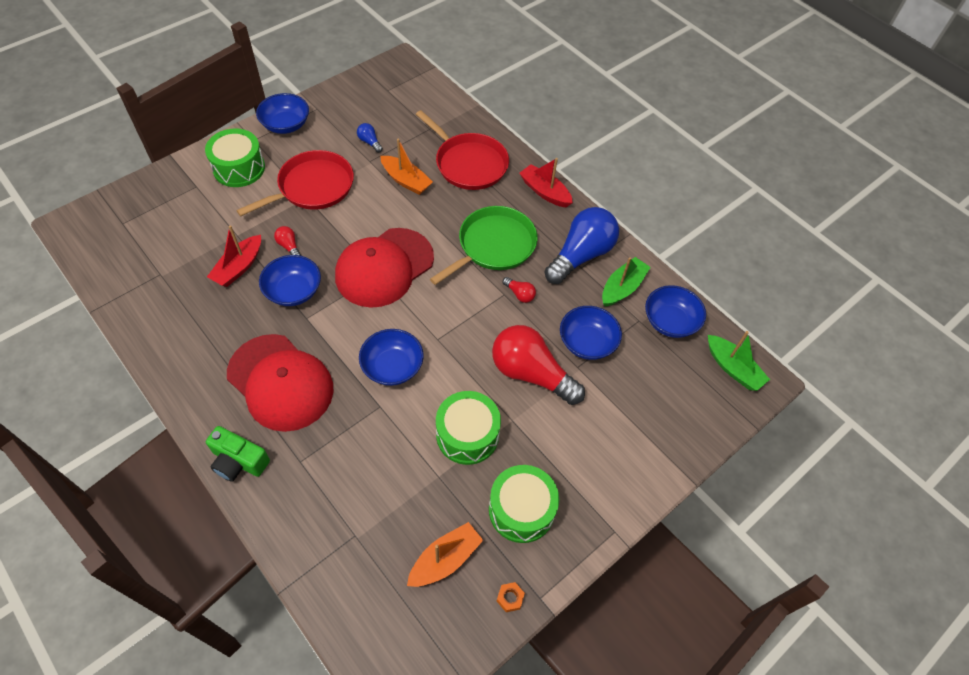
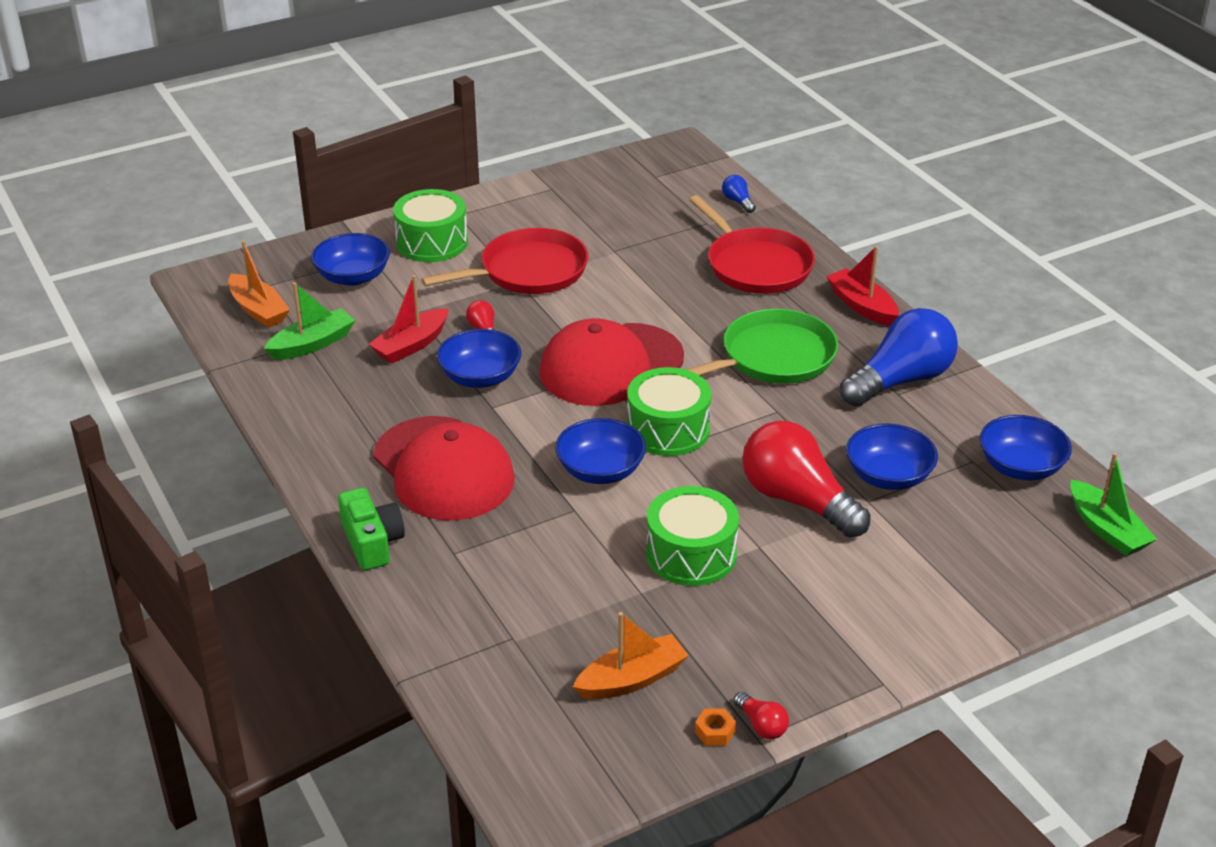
camera: 15 degrees right, 20 degrees down
(238, 461) = (372, 542): green camera -> green camera turned 150 degrees counterclockwise
(286, 125) = (505, 202): blue bowl -> blue bowl (353, 277)
(369, 142) = (618, 230): blue light bulb -> blue light bulb (738, 202)
(406, 180) = (661, 276): orange boat -> orange boat (258, 310)
(519, 294) = (800, 413): red light bulb -> red light bulb (761, 725)
(521, 510) = (751, 642): green drum -> green drum (668, 429)
(622, 288) = (955, 422): green boat -> green boat (312, 344)

